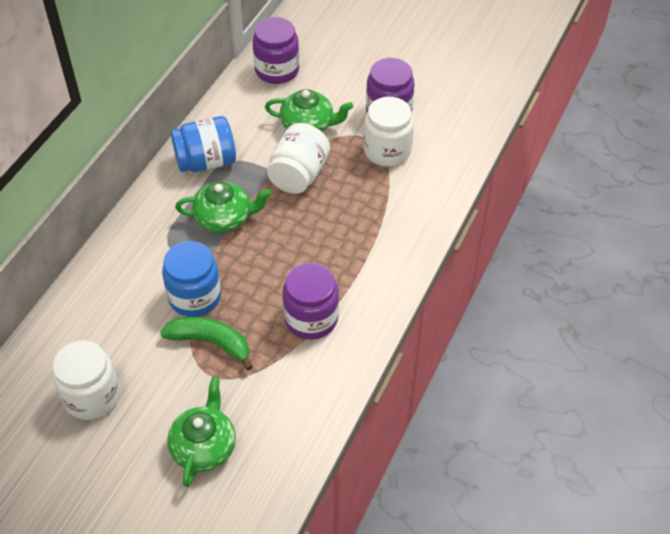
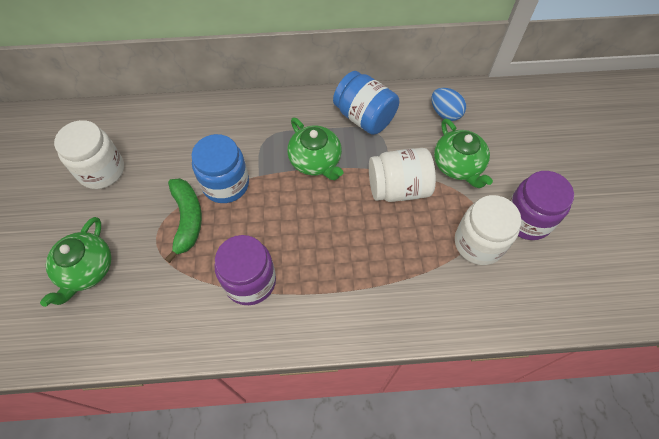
camera: 60 degrees right, 10 degrees up
(204, 446) = (86, 270): green teapot -> green teapot turned 120 degrees clockwise
(249, 106) = (445, 113): none -> blue egg
(277, 70) = (500, 110): purple jar -> none

